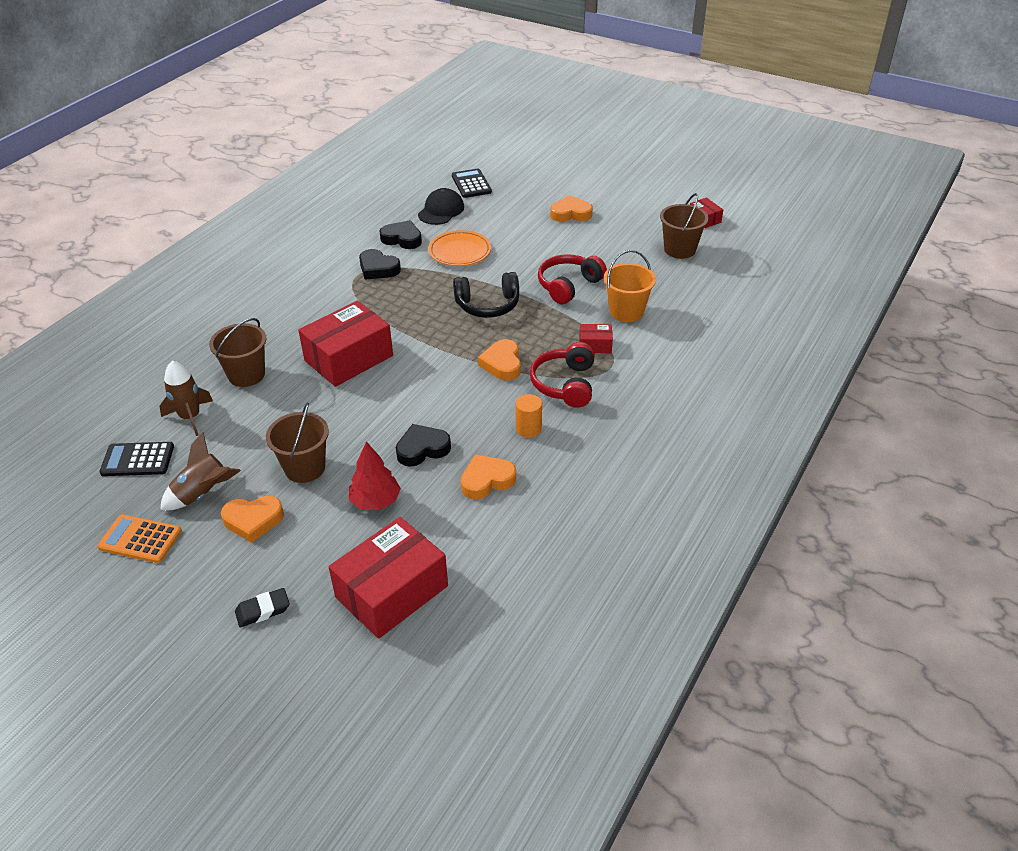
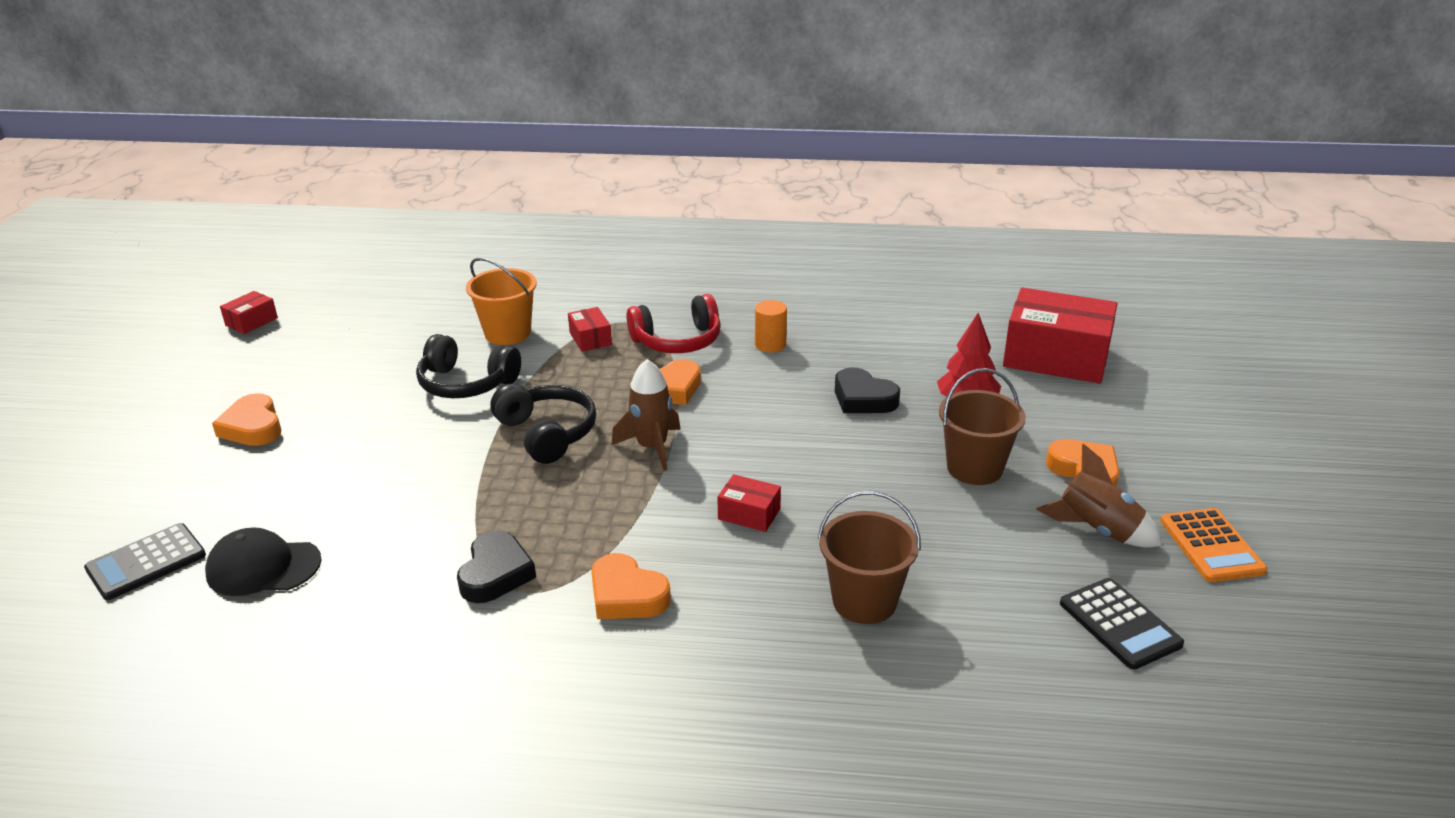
camera: 115 degrees left, 10 degrees down
(190, 417) = (998, 615): brown rocket -> brown rocket (652, 447)
(263, 610) = (1167, 418): black eraser -> none
(349, 358) = (749, 514): red box -> red box, size x0.45
(402, 239) = (383, 580): black heart -> none
(459, 252) = (408, 501): orange plate -> none
(487, 480) = (868, 348): orange heart -> orange heart (626, 595)
(568, 286) = (466, 383): red headphones -> black headphones
(679, 249) = (341, 325): brown bucket -> none

